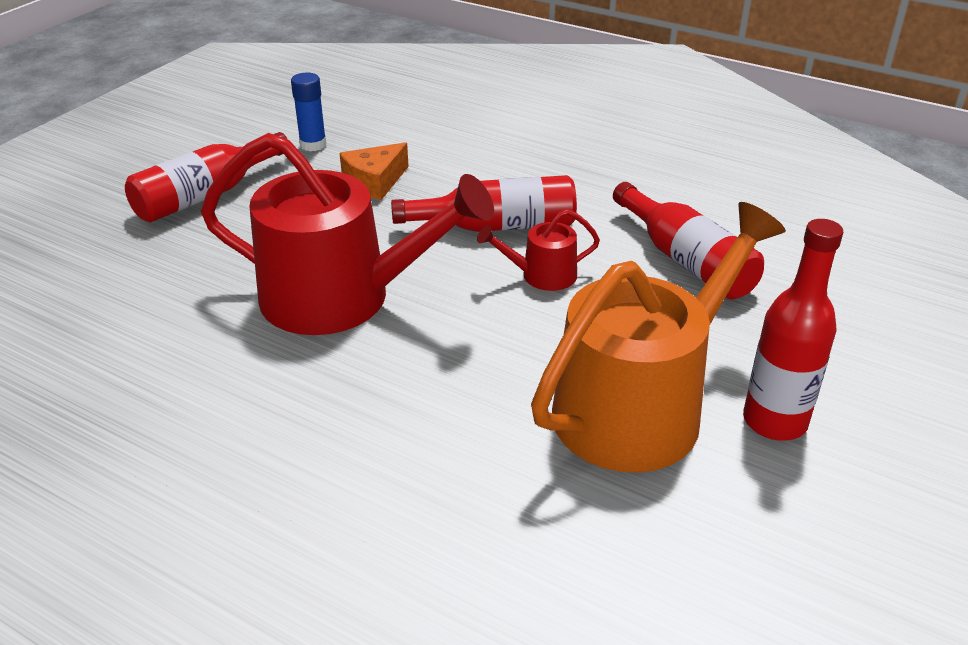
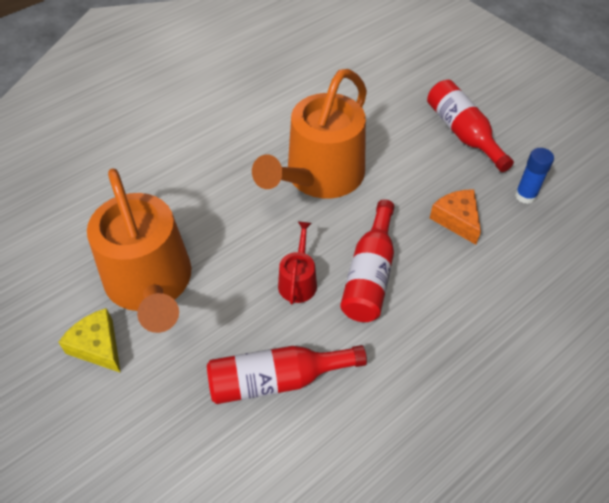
camera: 110 degrees right, 15 degrees up
(341, 297) = (320, 176): red watering can -> orange watering can
(774, 421) = (98, 346): red bottle -> yellow cheese

